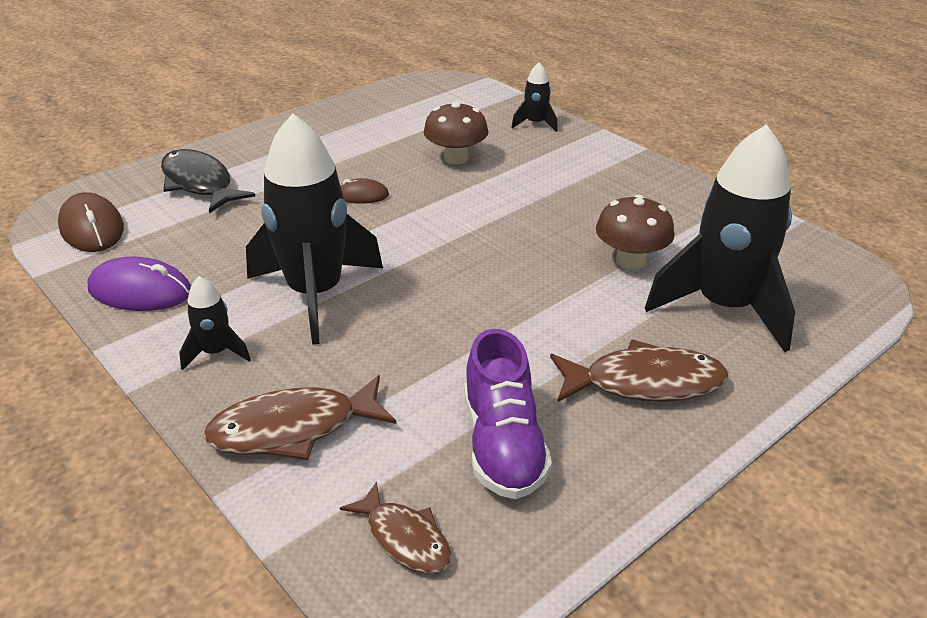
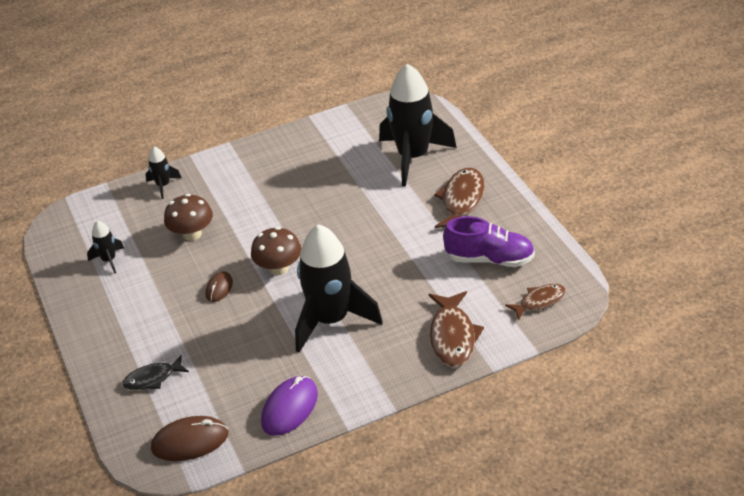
camera: 70 degrees left, 5 degrees up
(199, 183) = (152, 378): black fish -> black fish, size x0.62
(216, 353) = (373, 368): black rocket -> black rocket (109, 260)
(630, 260) = (355, 180): brown mushroom -> brown mushroom (279, 268)

